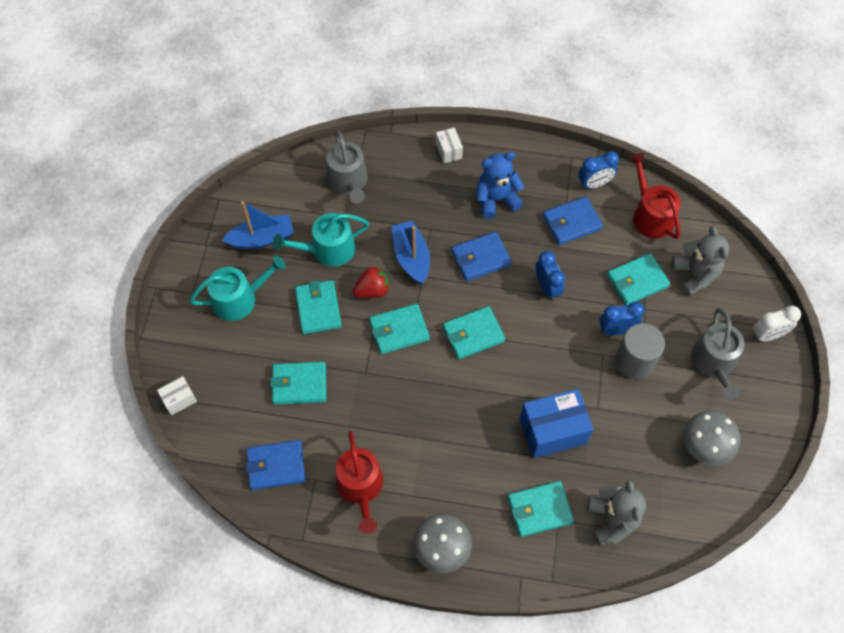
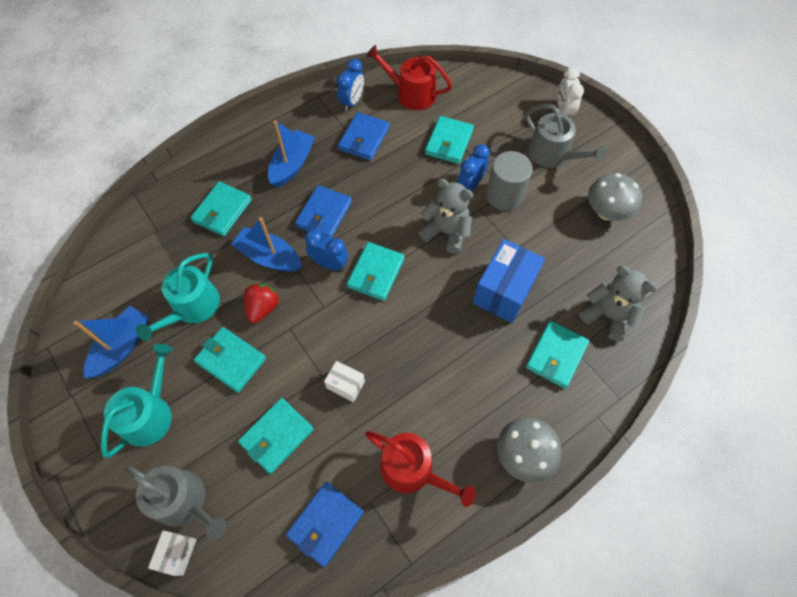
camera: 45 degrees left, 0 degrees up
(348, 182) = (157, 242): grey watering can -> grey watering can (184, 502)
(399, 330) = (316, 319): turquoise wallet -> turquoise wallet (222, 211)
(448, 151) = (219, 158): white box -> white box (345, 385)
(496, 199) = (292, 165): blue teddy bear -> blue boat
(547, 287) = (394, 196): blue clock -> blue clock (329, 264)
(695, 275) = (480, 109): grey teddy bear -> grey teddy bear (446, 232)
(767, 335) = (563, 111): white clock -> white clock turned 150 degrees clockwise

